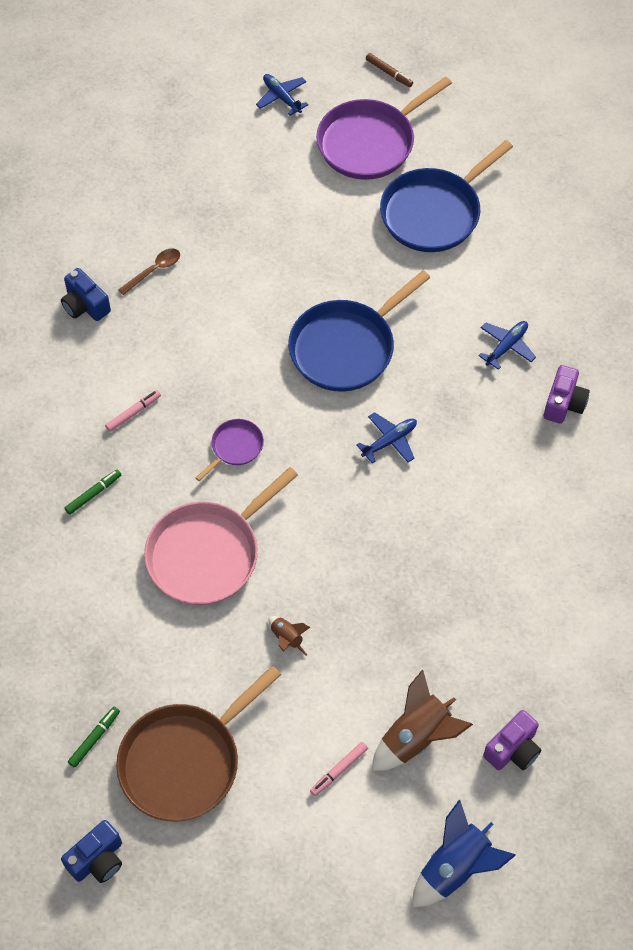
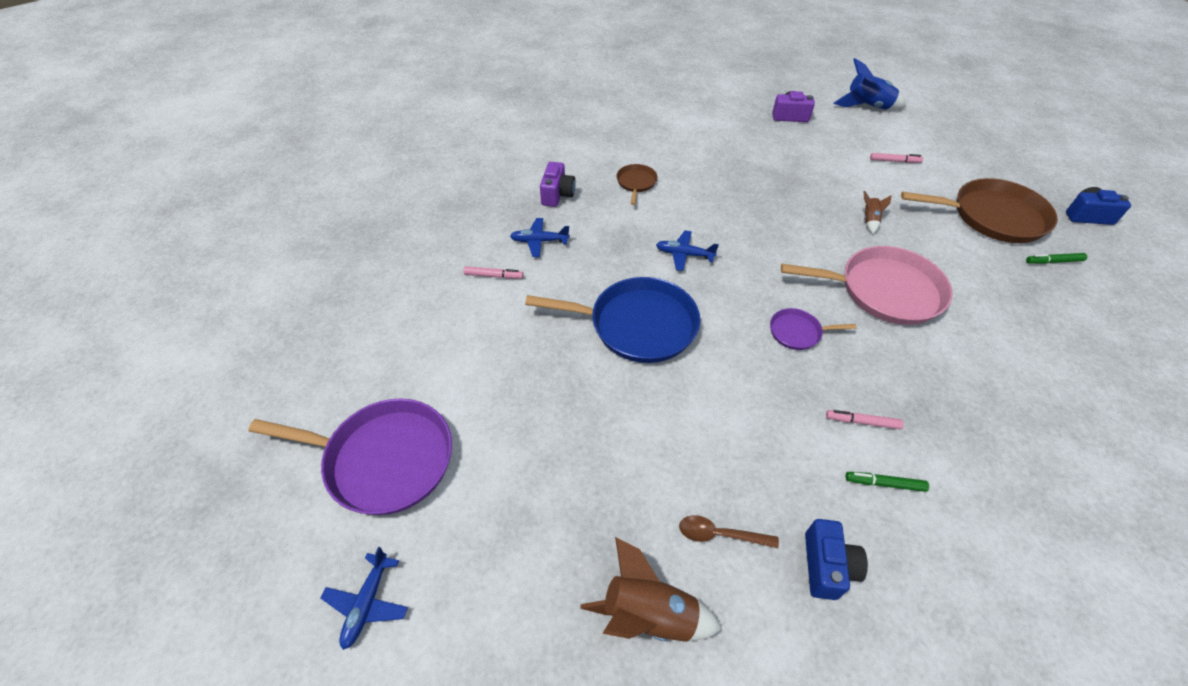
camera: 130 degrees left, 10 degrees down
(93, 494) = (950, 391): green marker -> green marker (884, 483)
(389, 73) = (257, 512): brown marker -> none
(416, 737) = (835, 146): brown rocket -> brown rocket (649, 615)
(434, 213) = (441, 354): blue pan -> none
(490, 289) = (494, 276): none -> pink marker
(524, 483) = (636, 183): none -> brown pan
(564, 403) = (557, 194): purple camera -> purple camera turned 120 degrees clockwise

